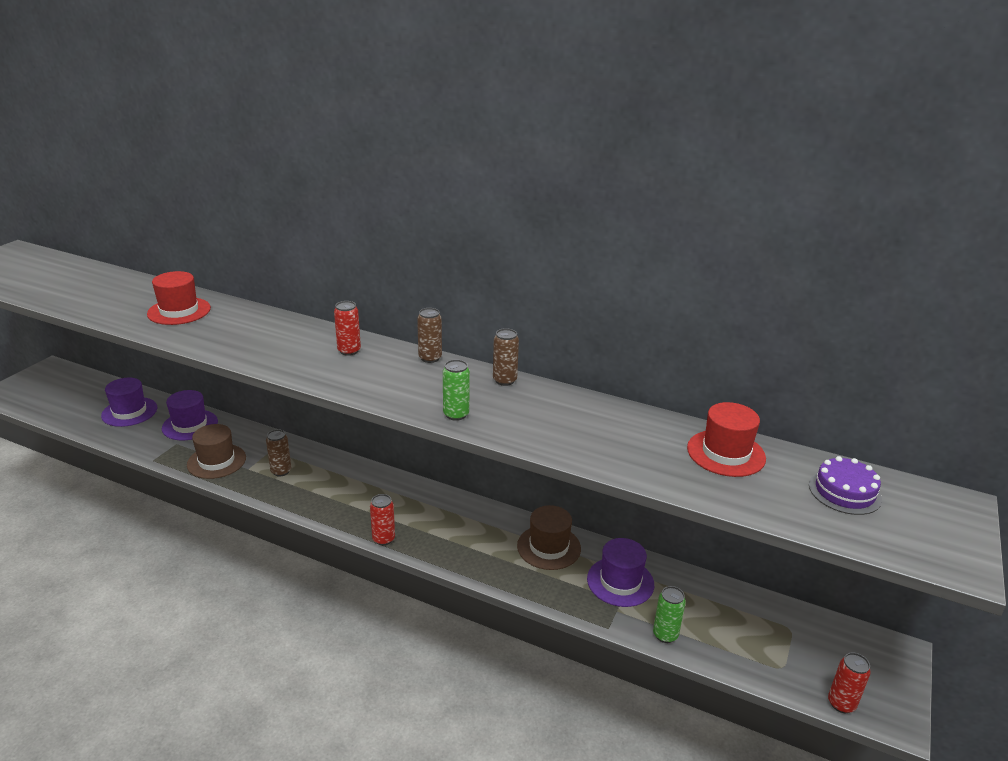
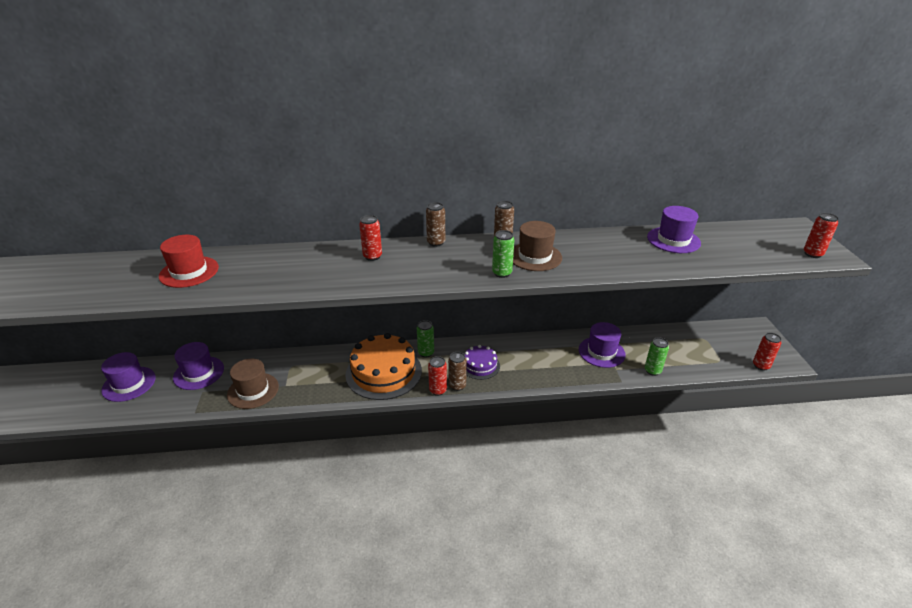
camera: 30 degrees left, 5 degrees up
(281, 471) = (314, 376): brown can -> brown can (457, 385)
(349, 495) = (383, 372): none -> orange cake
(412, 494) = (426, 353): none -> green can
(549, 547) = (543, 350): brown hat -> brown hat (534, 257)
(726, 453) = (673, 240): red hat -> purple hat
(844, 492) = (749, 239): purple cake -> purple cake (480, 365)
(924, 547) = (812, 254): none -> red can

